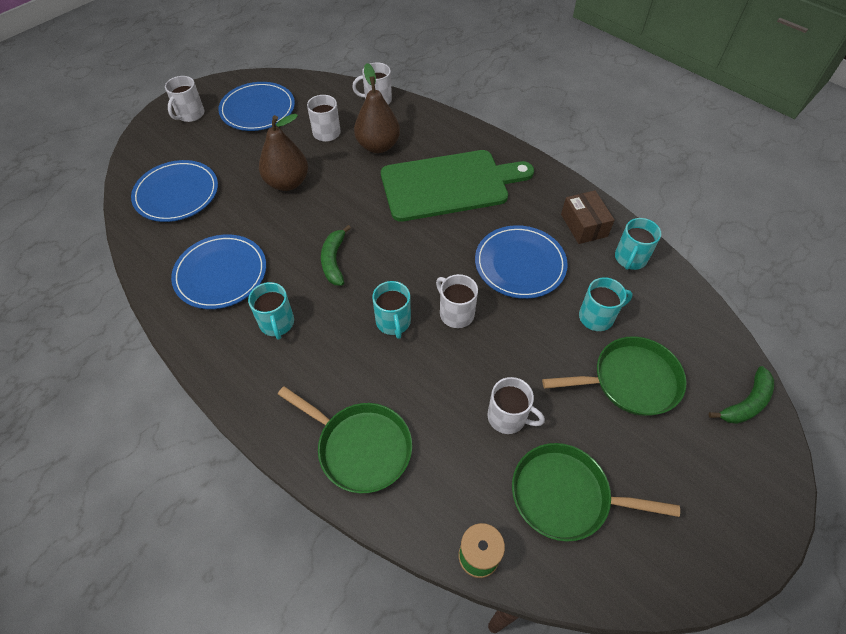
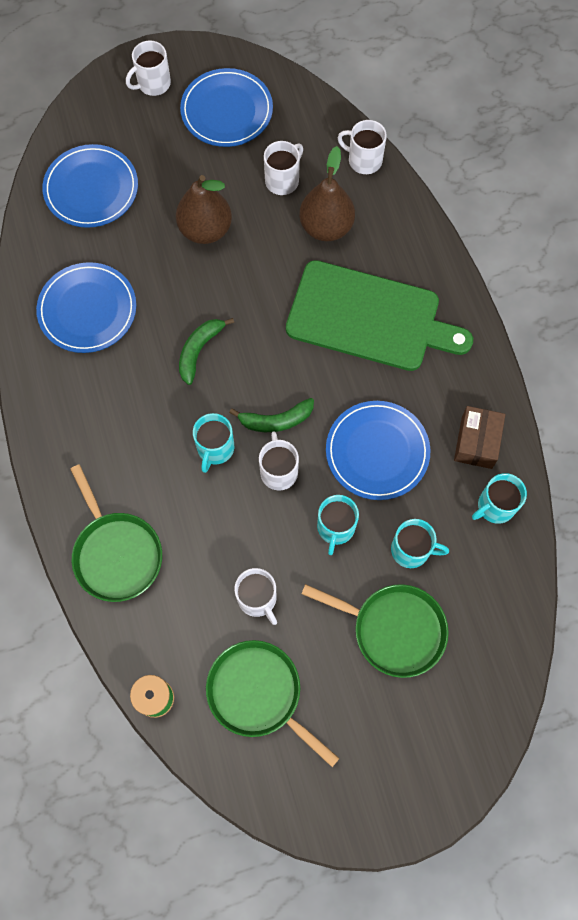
camera: 30 degrees right, 15 degrees up
(277, 323) = (110, 392): turquoise mug -> turquoise mug (335, 528)
(746, 403) = (485, 711): green banana -> green banana (276, 420)

